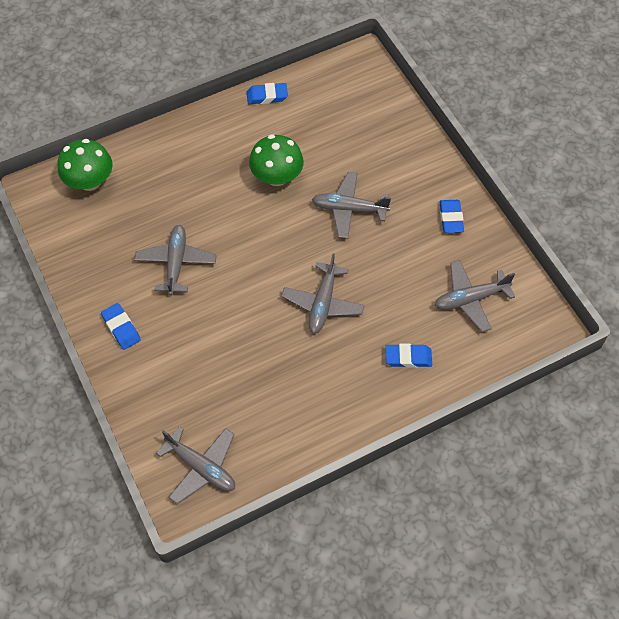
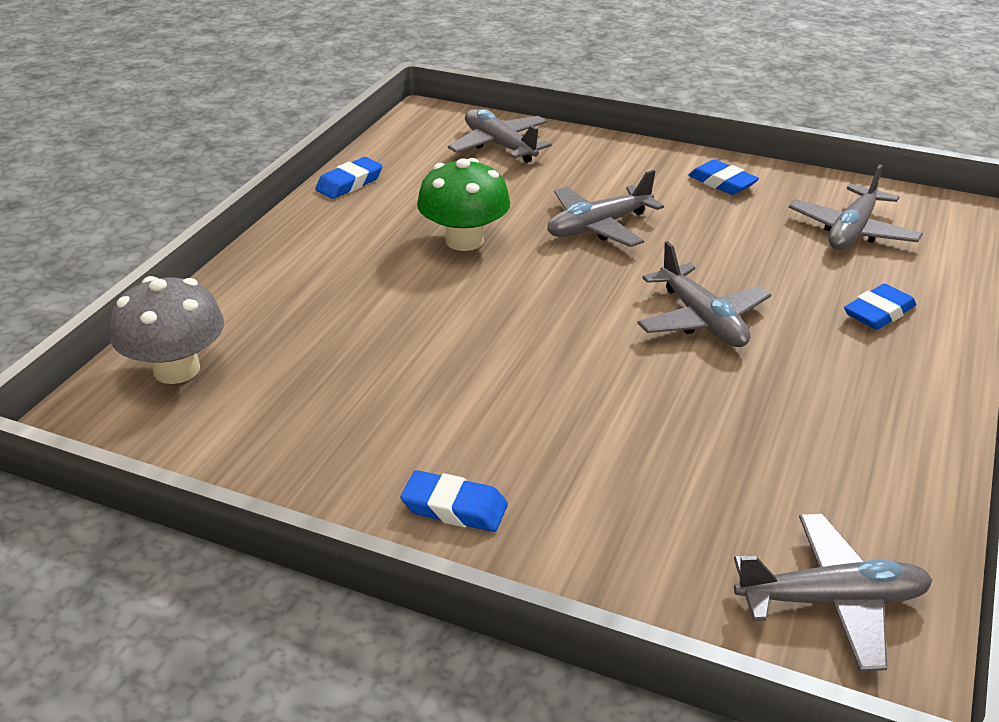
camera: 40 degrees left, 25 degrees down
(90, 181) = (176, 369): green mushroom -> grey mushroom
(176, 263) = (441, 386): grey plane -> grey plane (499, 146)

